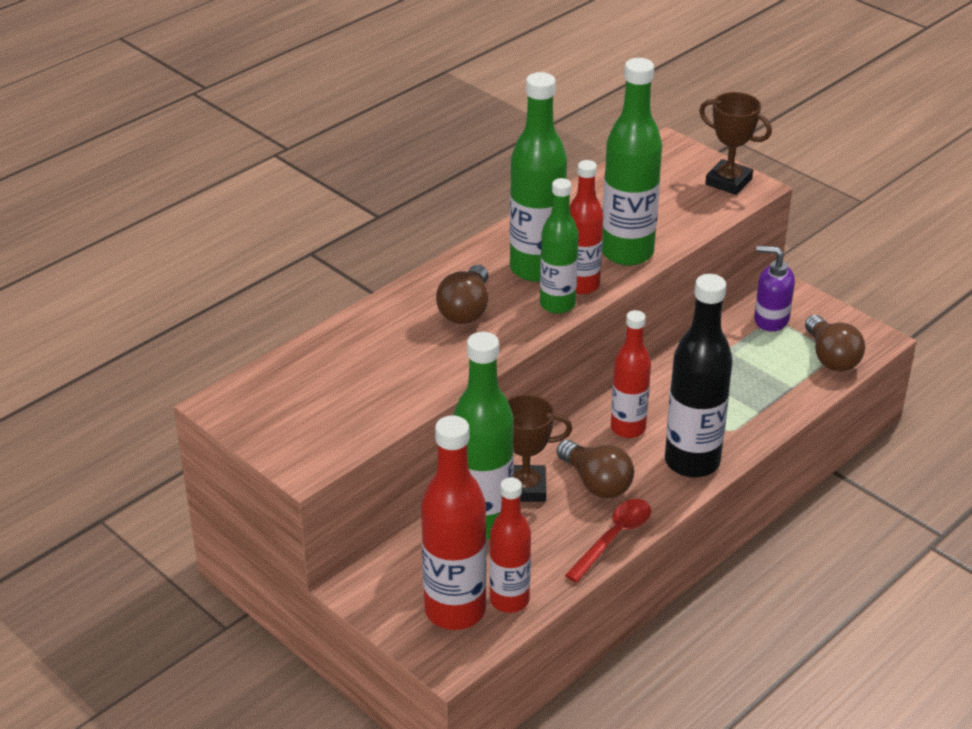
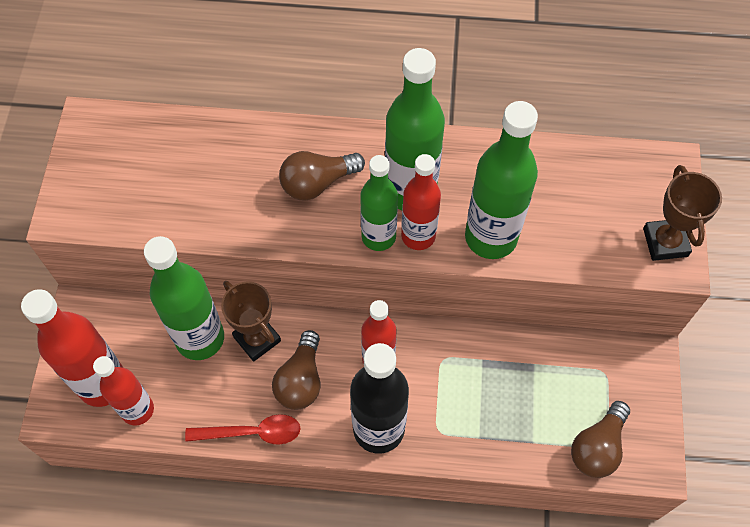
camera: 50 degrees right, 25 degrees up
(770, 319) = (603, 370): purple soap dispenser -> none

